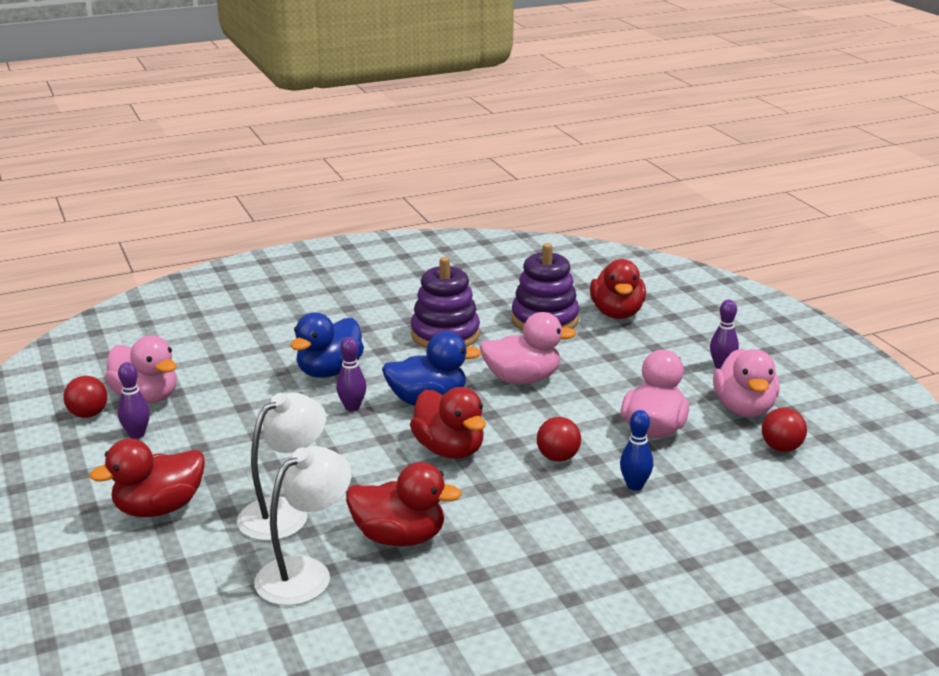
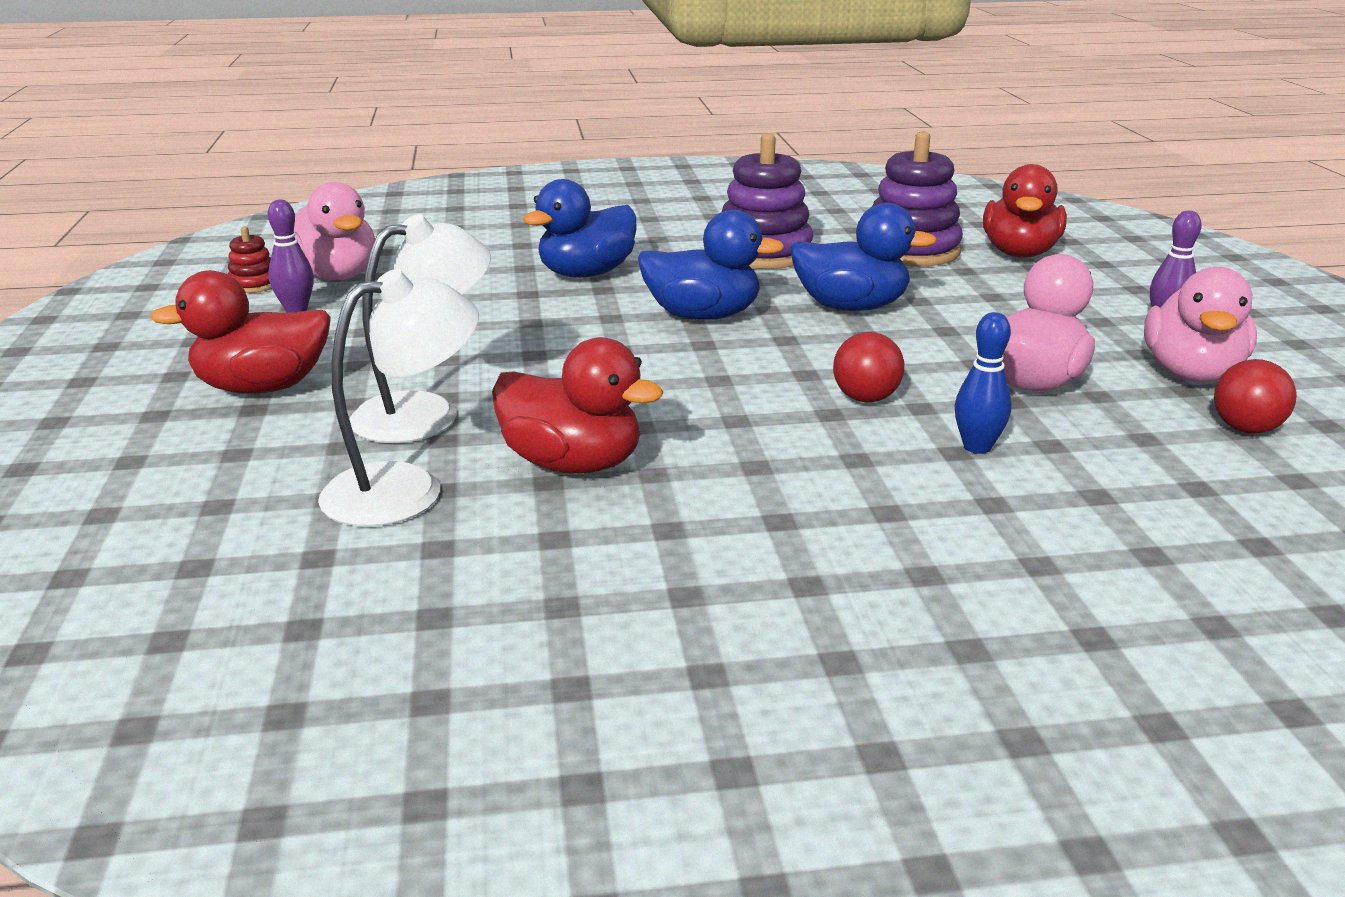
camera: 15 degrees right, 0 degrees up
(88, 414) = (254, 285): red ball -> red stacking toy
(352, 407) = (594, 312): purple bowling pin -> none
(449, 450) = (705, 371): red duck -> none
(522, 379) = (851, 307): pink duck -> blue duck

